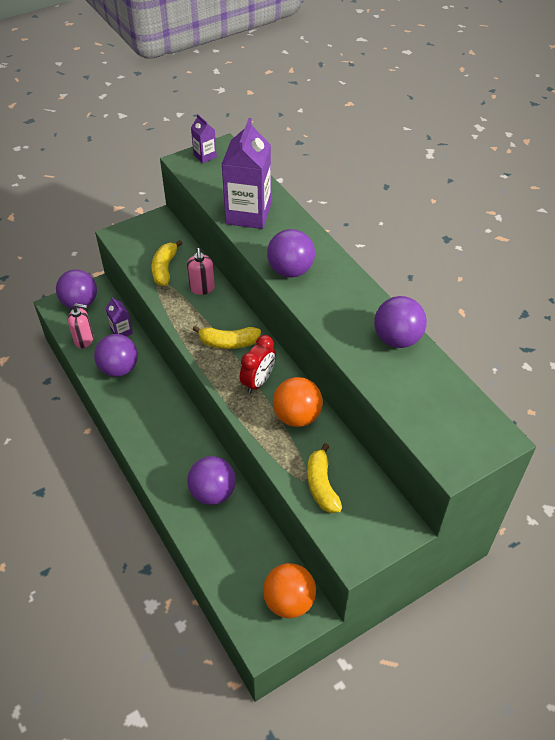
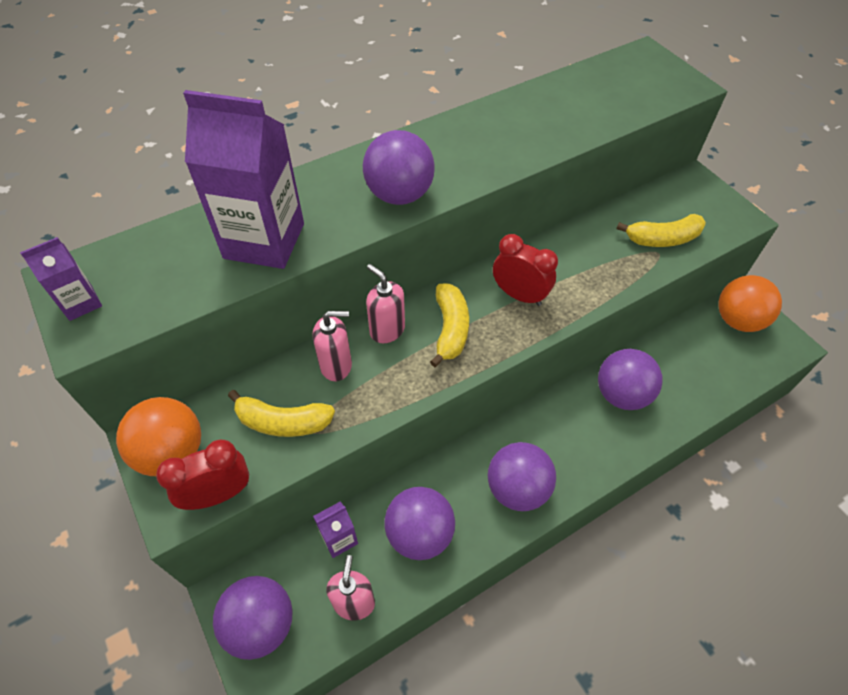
camera: 90 degrees left, 5 degrees up
(124, 249) = (219, 494): none -> red clock
(229, 310) = (387, 330): none -> pink soap dispenser
(297, 416) = (569, 257): orange ball -> orange ball (172, 452)
(397, 339) = (521, 108): purple ball -> purple ball (517, 488)

